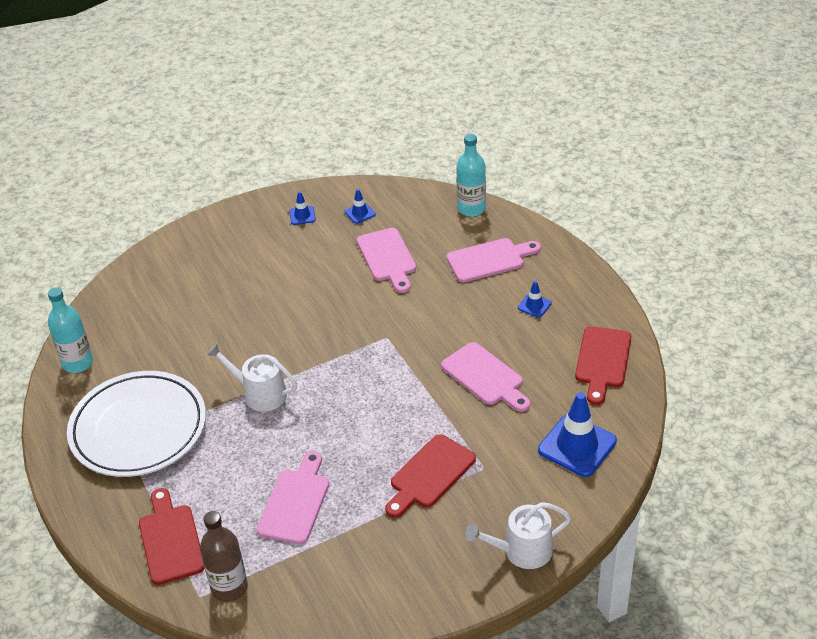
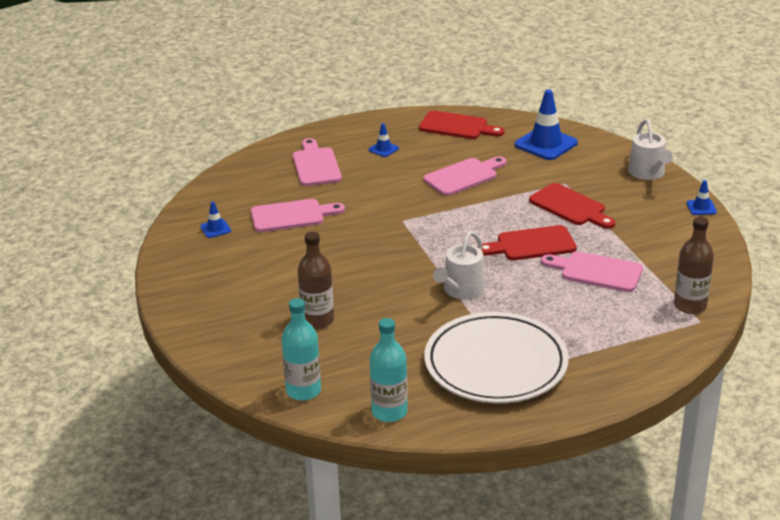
camera: 85 degrees left, 10 degrees down
(170, 540) = (638, 339): red cutting board -> red cutting board (531, 244)
(212, 301) = (317, 320): none -> brown bottle
(302, 215) = (202, 263): blue traffic cone -> blue traffic cone (701, 207)
(471, 208) = (239, 169): turquoise bottle -> turquoise bottle (303, 391)

